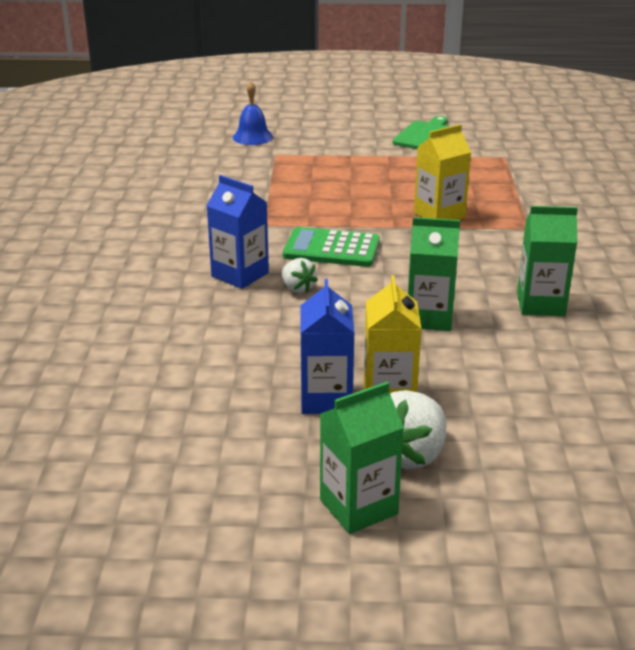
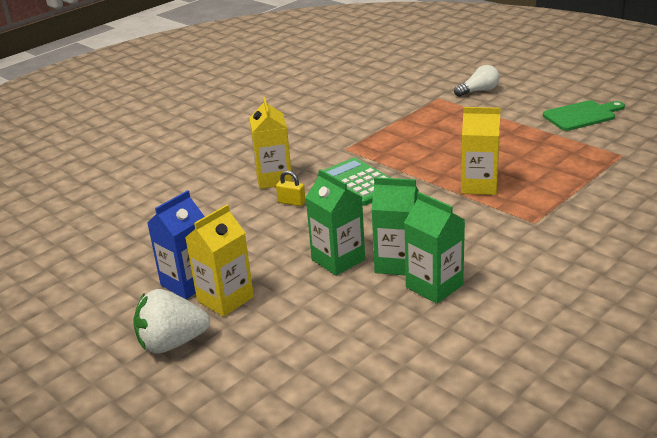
camera: 45 degrees right, 0 degrees up
(240, 275) = (274, 179): blue carton -> yellow carton
(252, 137) = (444, 79): blue bell -> none
(297, 288) = (291, 202): white strawberry -> yellow padlock
(303, 138) = (479, 91): none -> white light bulb
(358, 507) = (95, 357): green carton -> green carton (397, 263)

